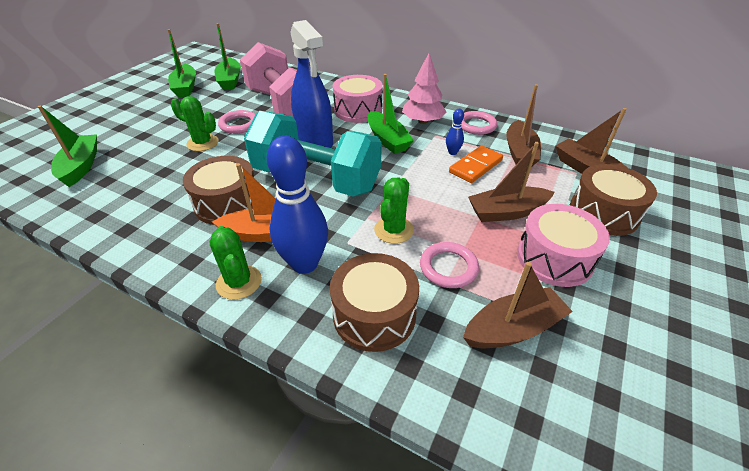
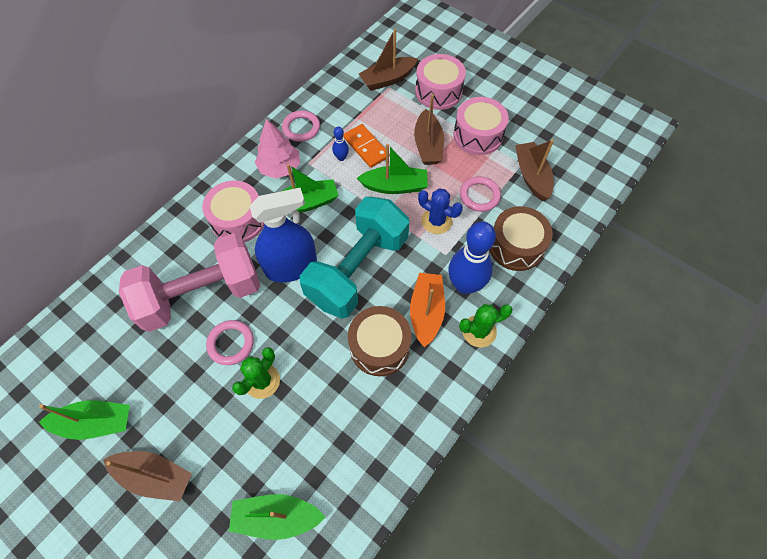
camera: 80 degrees left, 20 degrees up
(230, 80) = (98, 362): green boat -> green boat (394, 186)
(394, 230) = (436, 221): green cactus -> blue cactus
(519, 152) = (353, 112): brown boat -> brown boat (155, 476)
(603, 213) = (438, 92): brown drum -> pink drum

